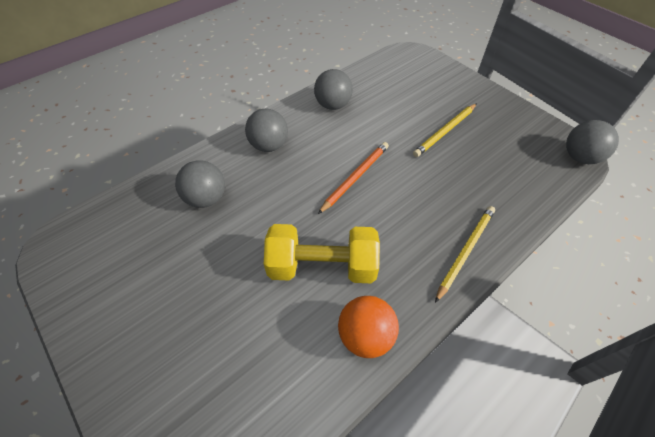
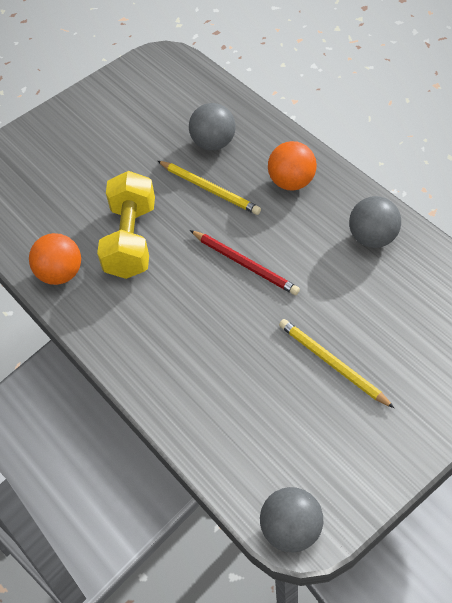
camera: 95 degrees right, 0 degrees up
(269, 145) = (292, 182): grey ball -> orange ball
(355, 177) = (245, 264): orange pencil -> red pencil
(465, 251) = (141, 362): yellow pencil -> yellow pencil (210, 189)

